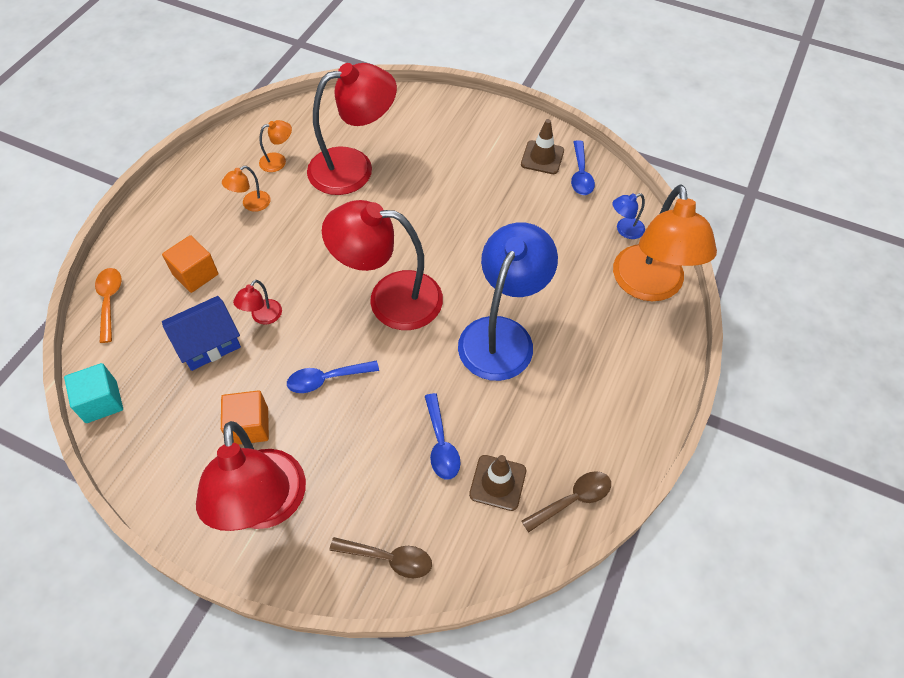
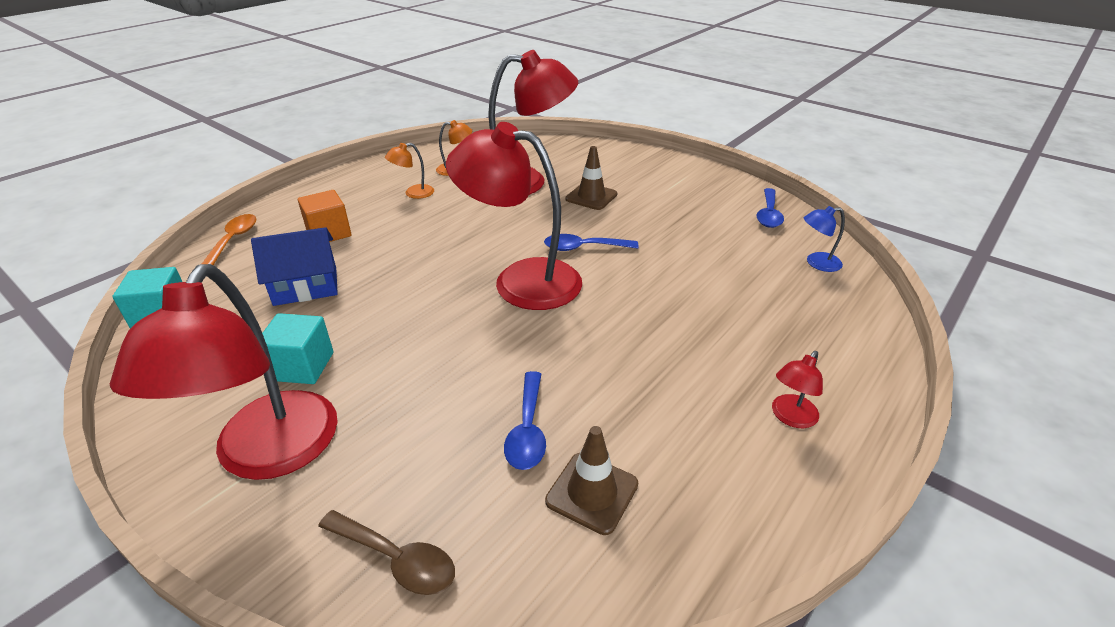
camera: 15 degrees right, 20 degrees down
(249, 426) = (302, 366): orange cube -> turquoise cube
(263, 317) = (375, 274): red lamp -> red lamp (790, 417)
(326, 379) = (415, 338): blue spoon -> blue spoon (583, 248)
(502, 335) = (644, 332): blue lamp -> none
(542, 157) = (727, 197): brown traffic cone -> brown traffic cone (591, 197)
(573, 499) = (702, 540): brown spoon -> none
(650, 286) = (845, 316): orange lamp -> none

